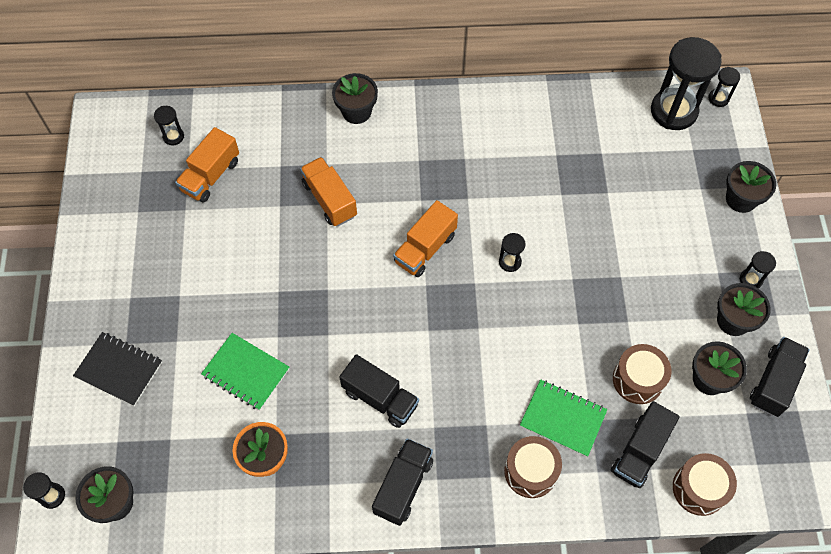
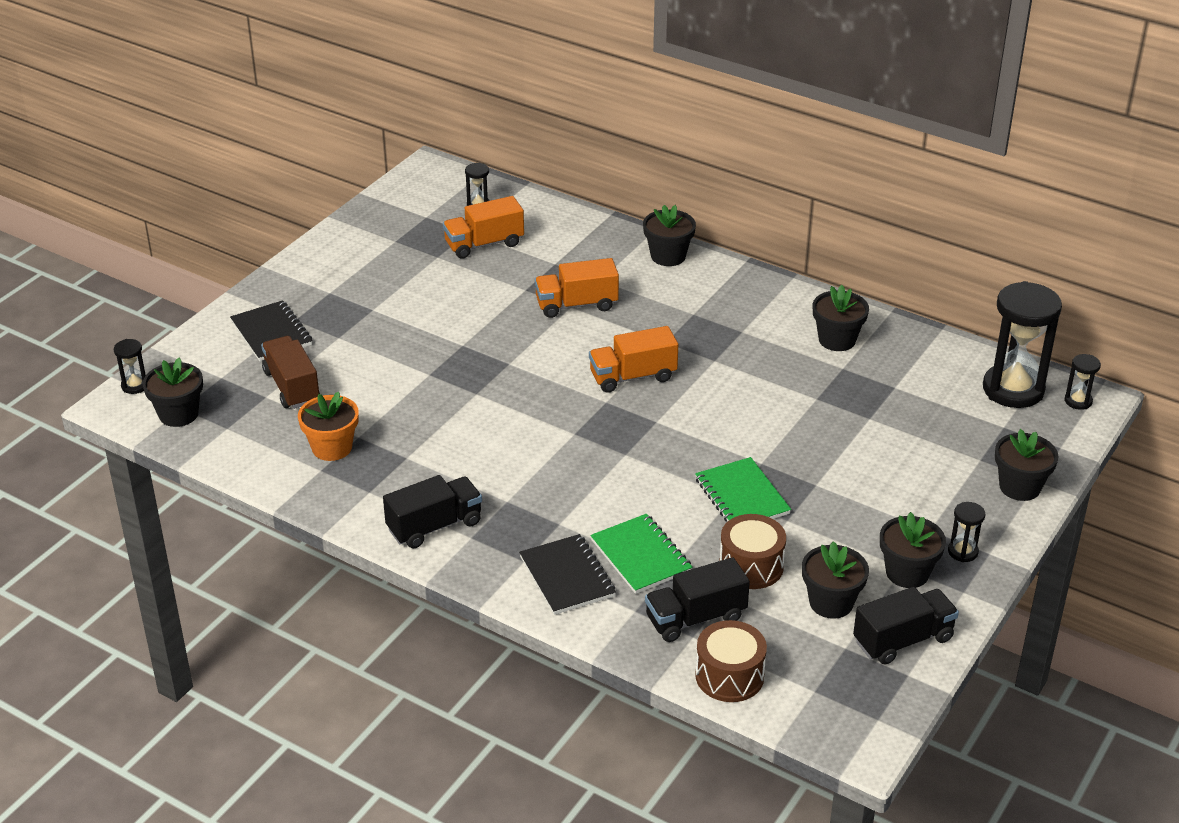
camera: 35 degrees right, 25 degrees down
(182, 416) = (292, 387): none -> brown truck
(246, 372) = (376, 384): green notebook -> green notebook (741, 496)
(329, 199) = (576, 305): orange truck -> orange truck turned 105 degrees counterclockwise
(380, 398) = (478, 457): black truck -> none
(510, 262) = (708, 422): black hourglass -> none
(530, 471) = (567, 576): brown drum -> black notebook
(532, 129) = (837, 340): none -> black flower pot

